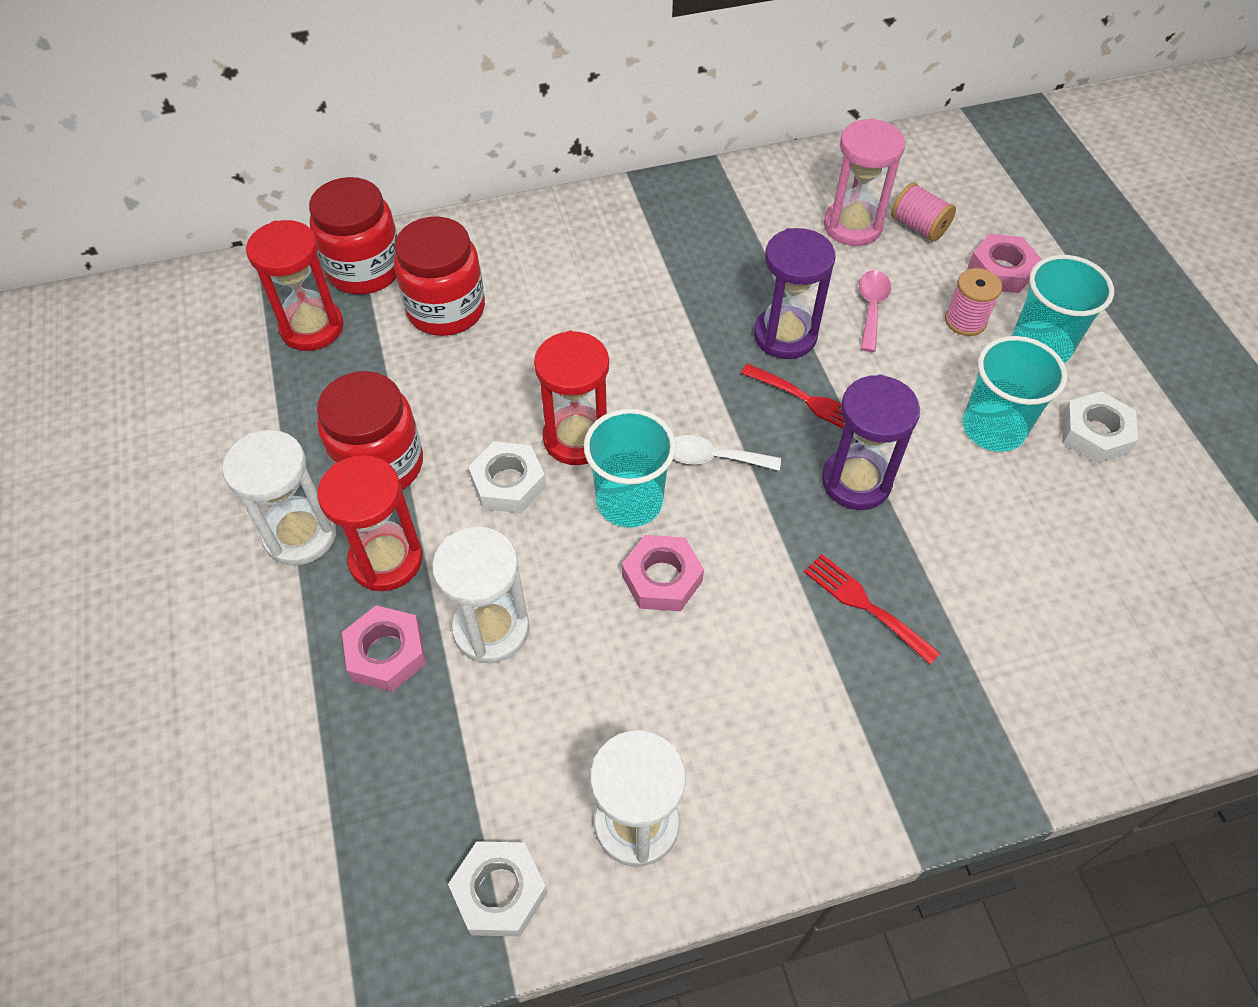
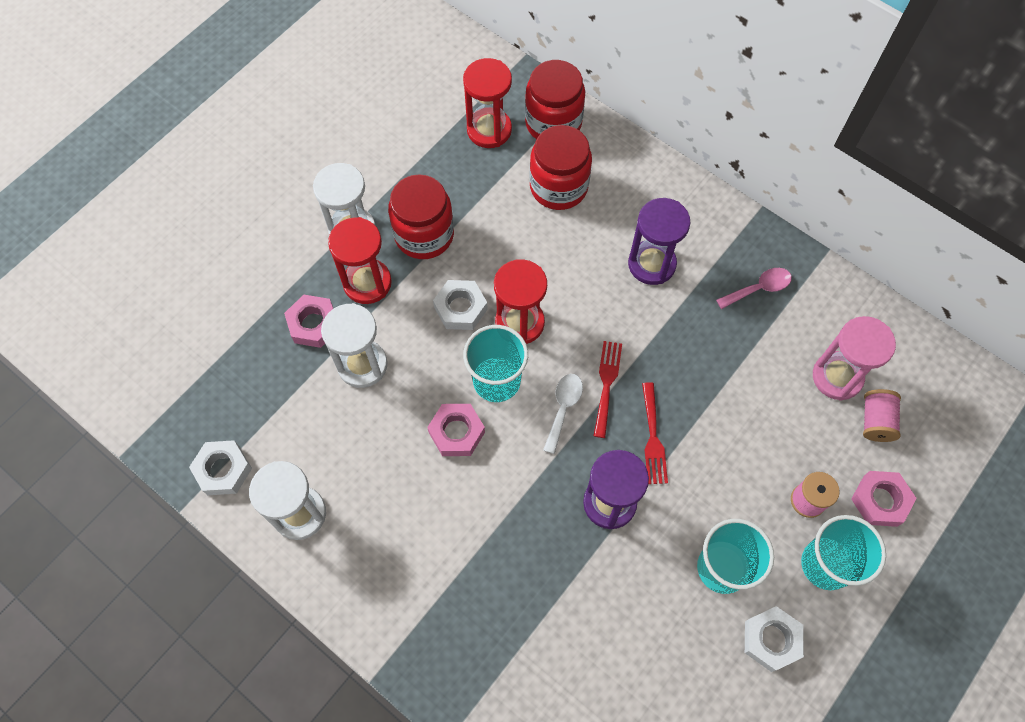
camera: 55 degrees right, 10 degrees up
(713, 458) = (563, 408): white spoon -> white spoon turned 45 degrees clockwise
(785, 335) = (697, 391): purple hourglass -> purple hourglass (651, 264)
(865, 605) = (520, 558): red fork -> red fork (606, 384)
(871, 307) = (768, 432): pink spoon -> pink spoon (759, 288)

